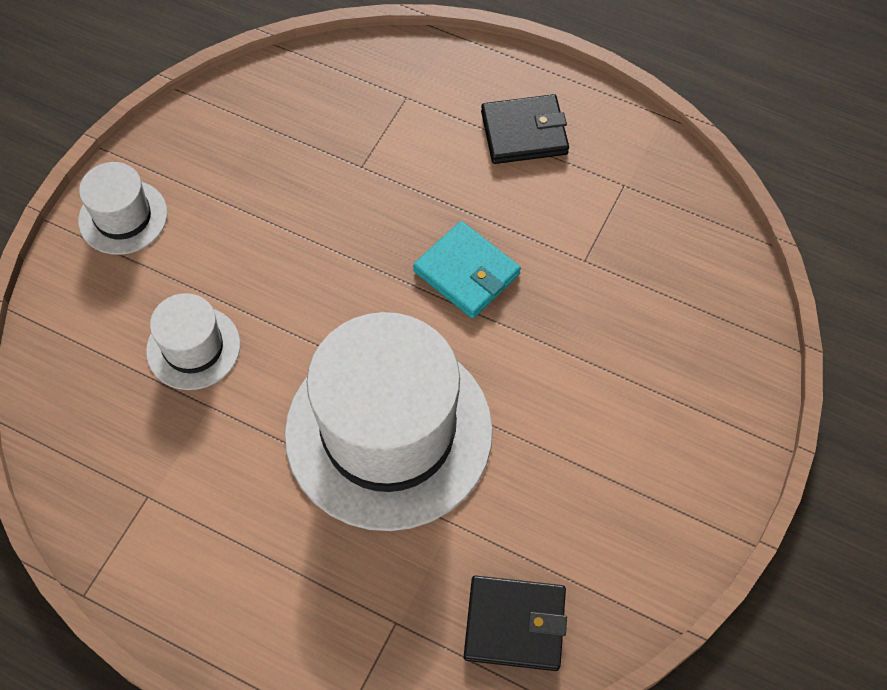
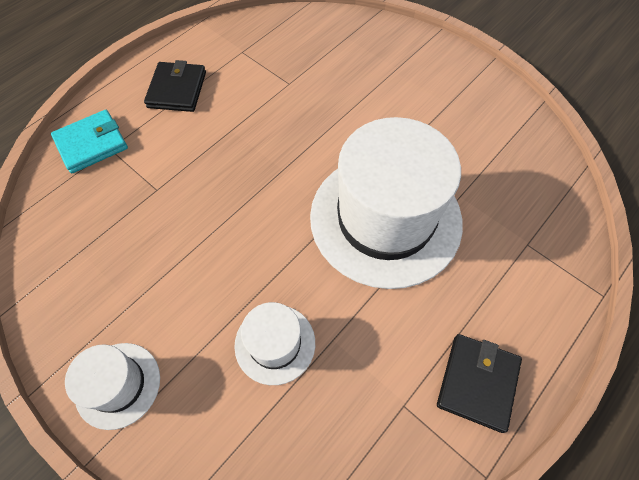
camera: 75 degrees left, 0 degrees up
(466, 273) = (274, 146): turquoise wallet -> turquoise wallet (92, 144)
(514, 624) = (534, 178): black wallet -> black wallet (477, 382)

